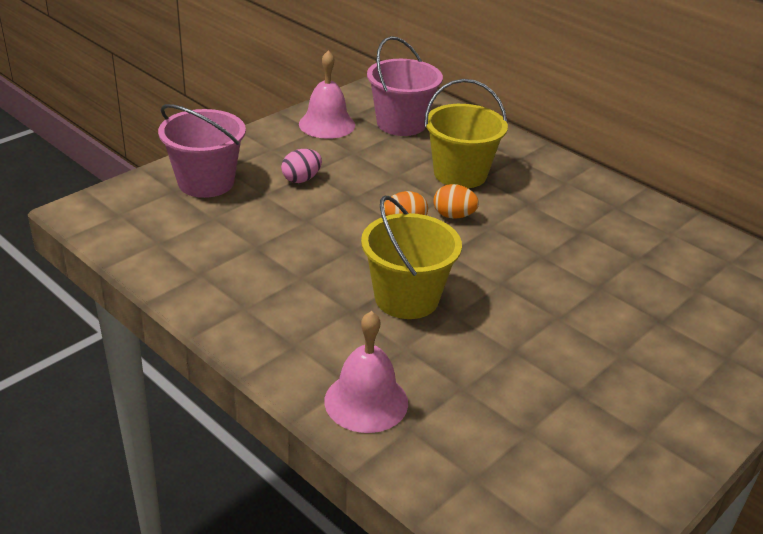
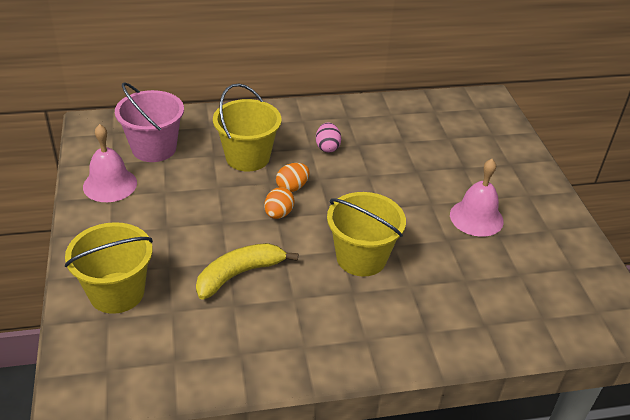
camera: 55 degrees left, 5 degrees up
(206, 182) = (117, 292): pink bucket -> yellow bucket
(296, 234) = (239, 274): none -> yellow banana
(301, 179) = (171, 236): pink egg -> pink egg (327, 147)
(366, 401) = (448, 331): pink bell -> pink bell (476, 217)

